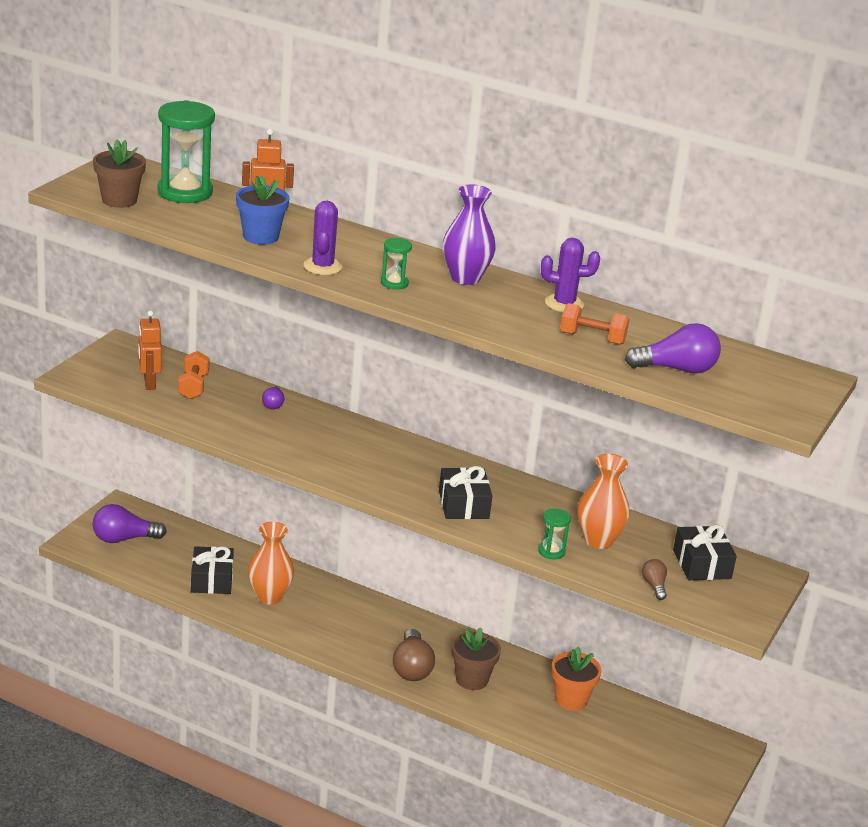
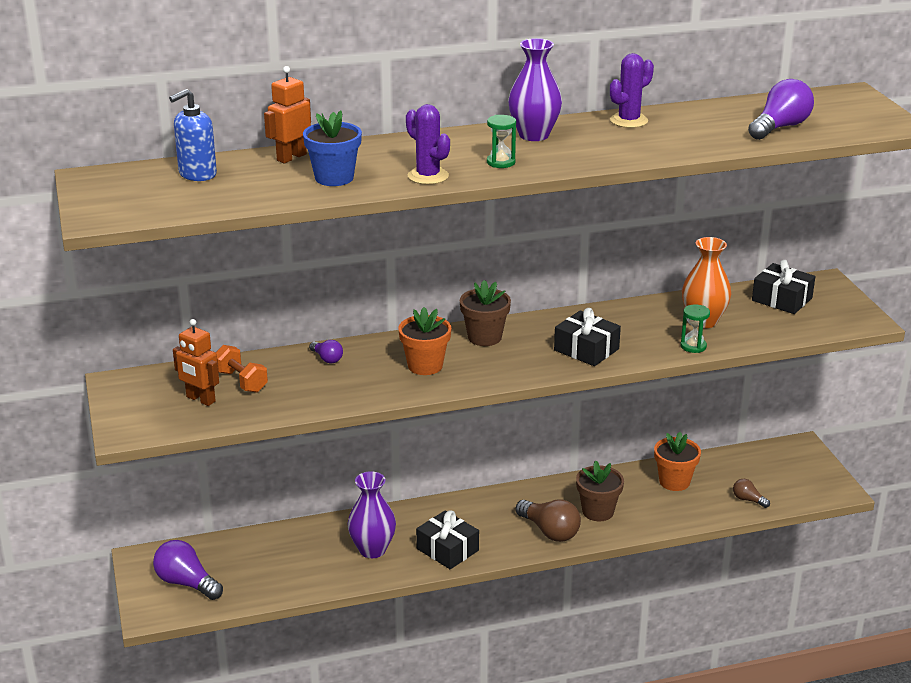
camera: 40 degrees left, 0 degrees up
(119, 200) = (159, 206): brown flower pot -> brown flower pot (484, 337)
(124, 539) = (186, 583): purple light bulb -> purple light bulb turned 90 degrees clockwise
(185, 192) = (197, 174): green hourglass -> blue soap dispenser
(212, 580) = (309, 567): black gift -> black gift (447, 549)
(269, 596) = (372, 550): orange vase -> purple vase
(327, 447) = (425, 366): none -> orange flower pot
(592, 338) = (695, 134): orange dumbbell -> none
(654, 586) = (785, 330): brown light bulb -> brown light bulb (748, 500)

